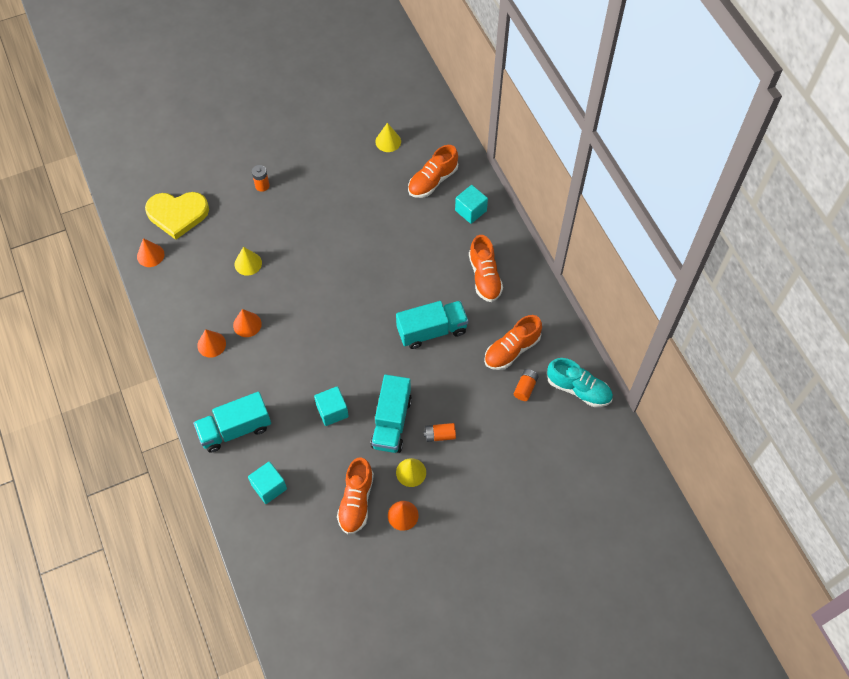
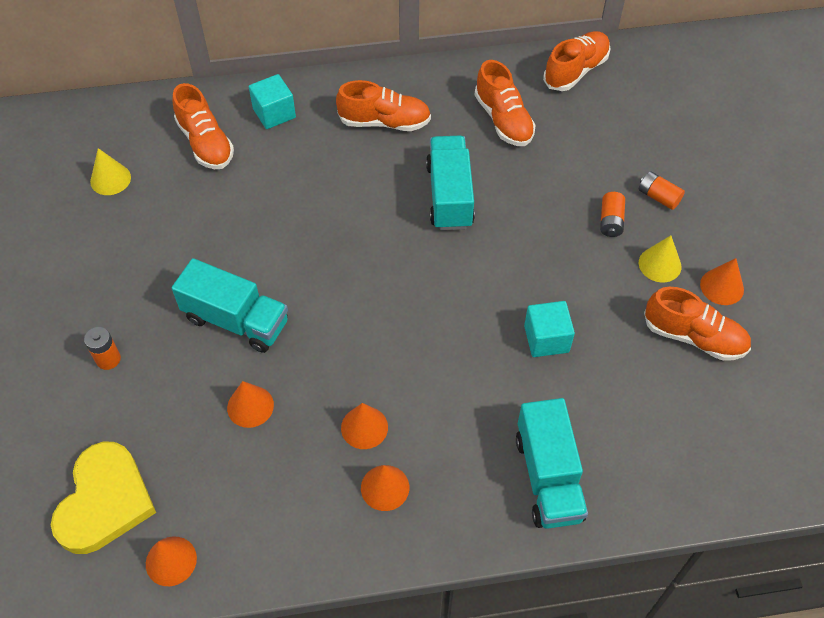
camera: 75 degrees left, 5 degrees down
(248, 263) = (250, 406): yellow cone -> orange cone
(269, 487) = (655, 445): turquoise cube -> none
(391, 422) = (580, 271): turquoise truck -> turquoise truck (236, 320)
(525, 388) = (561, 119): orange battery -> orange battery (658, 197)
(578, 389) = (576, 71): turquoise shoe -> orange shoe

